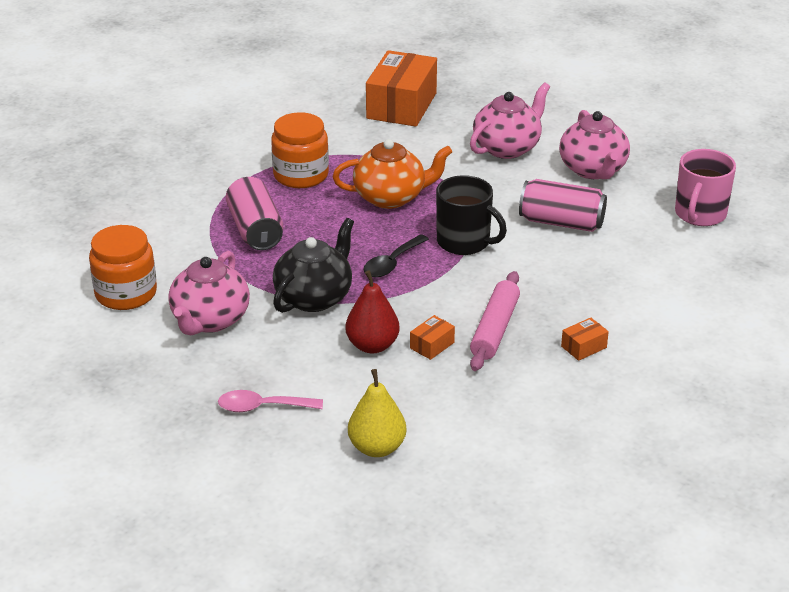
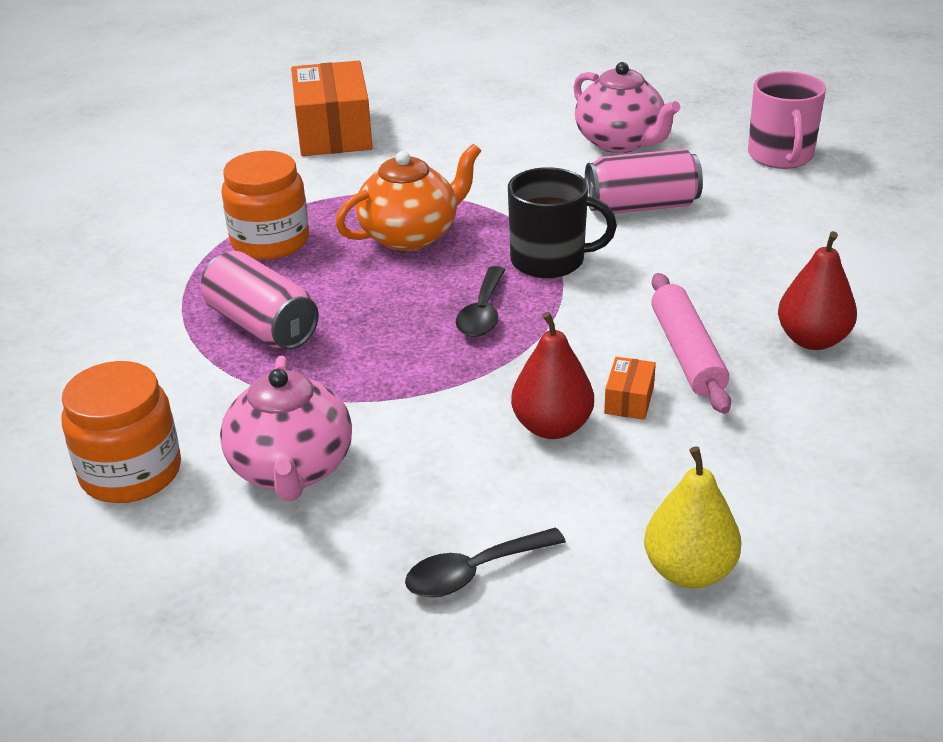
camera: 25 degrees left, 0 degrees up
(262, 407) = (473, 572): pink spoon -> black spoon
(314, 297) = (417, 388): black teapot -> none
(507, 148) = (501, 145): pink teapot -> none
(584, 347) = (812, 340): orange box -> red pear

